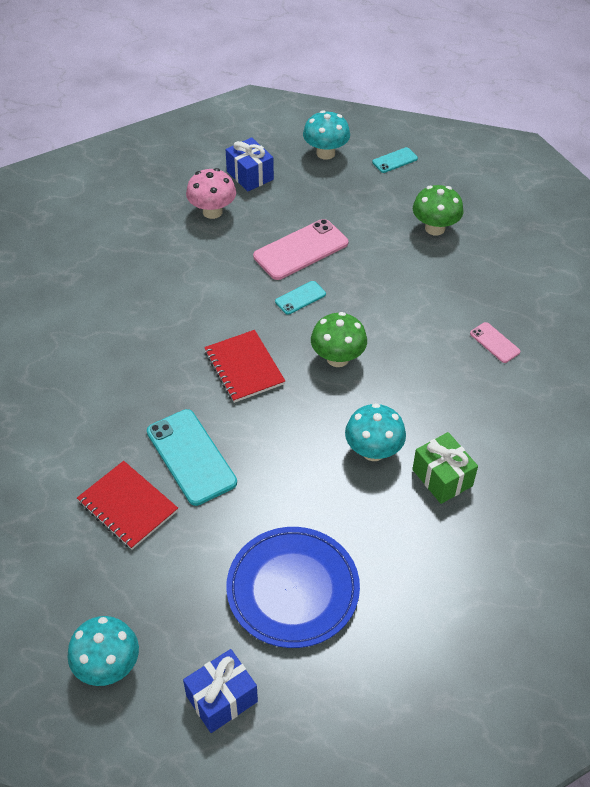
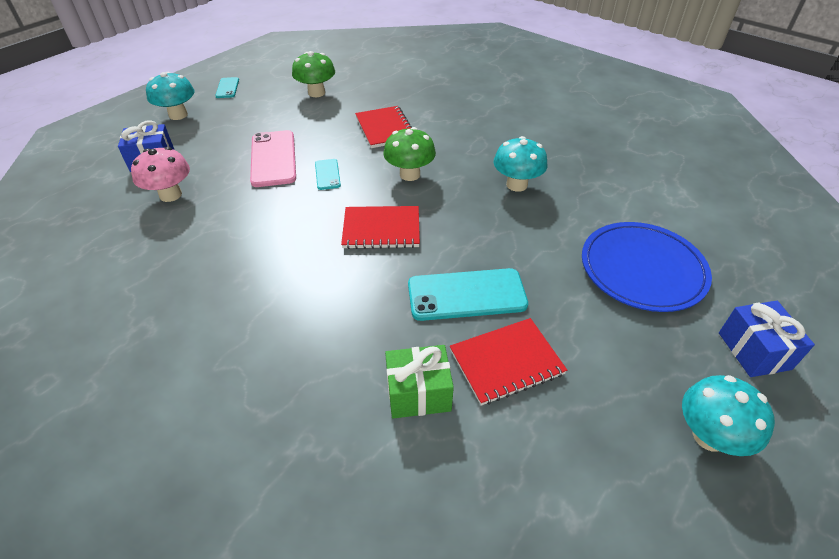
camera: 65 degrees left, 5 degrees down
(405, 309) = (385, 129): none -> red notebook
(442, 478) = (558, 161): green gift -> green gift (418, 393)
(494, 342) = (447, 103): pink phone -> none

